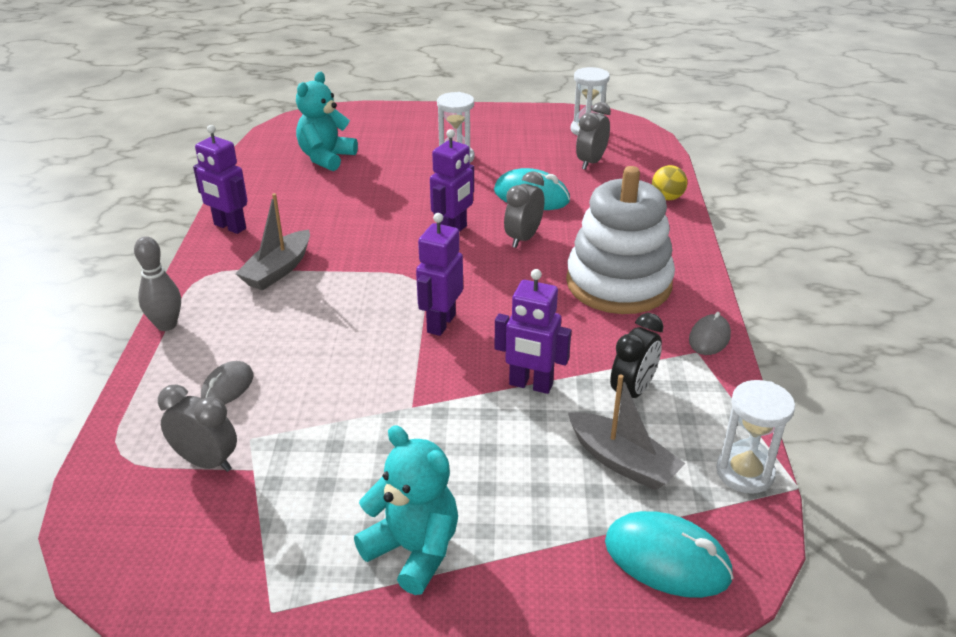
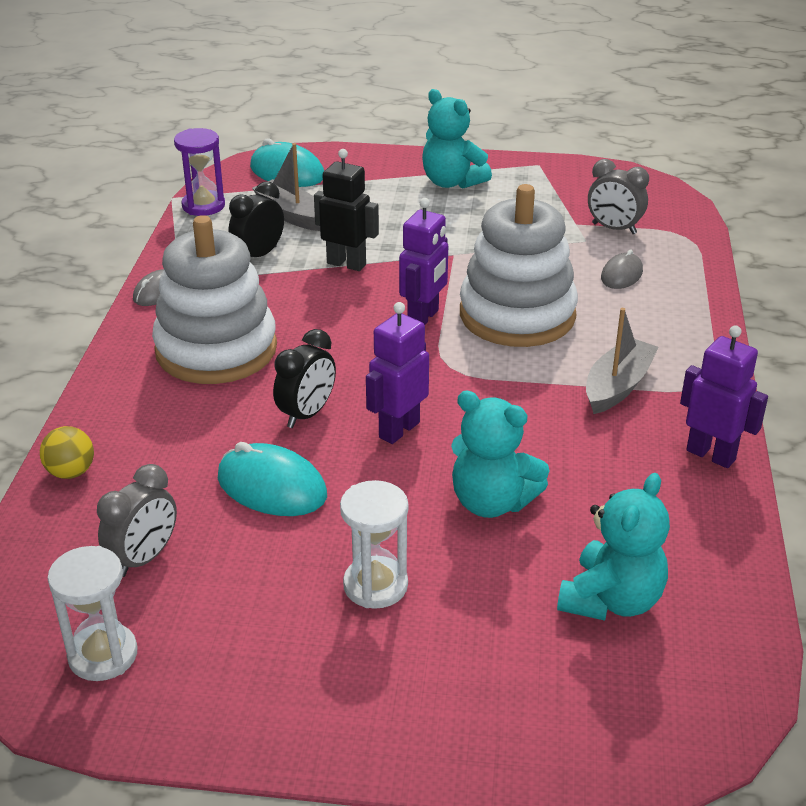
camera: 175 degrees left, 0 degrees up
(166, 325) = (713, 330): grey bowling pin -> none
(350, 331) = (517, 315): none -> white stacking toy
(388, 195) = (492, 502): none -> turquoise teddy bear
(523, 238) = (307, 414): grey clock -> black clock
(530, 385) = (346, 264): purple robot -> black robot
(745, 472) = (203, 206): white hourglass -> purple hourglass

